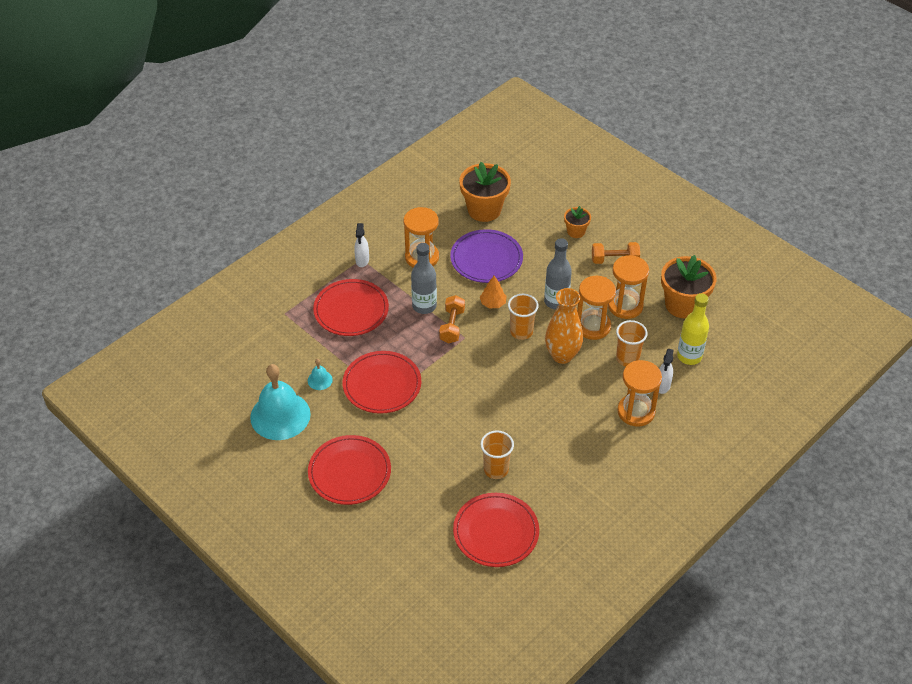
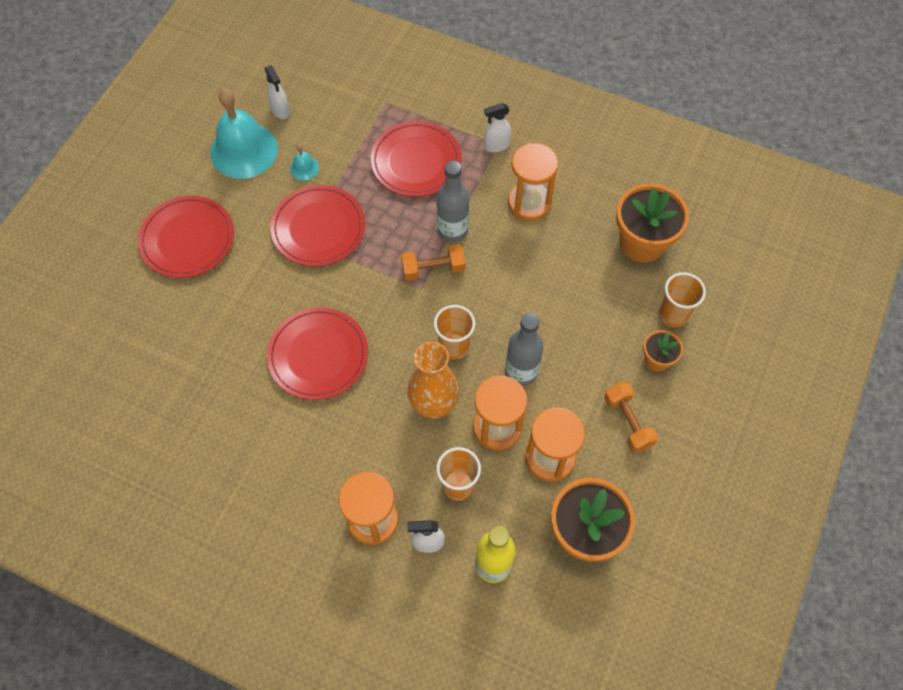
camera: 70 degrees right, 15 degrees up
(253, 382) = (280, 111): none -> white spray bottle
(486, 259) = (558, 271): purple plate -> none
(493, 303) = (488, 301): orange tree -> none
(496, 469) = (232, 383): orange cup -> orange cup (673, 315)
(496, 532) = (144, 410): red plate -> red plate (318, 355)

